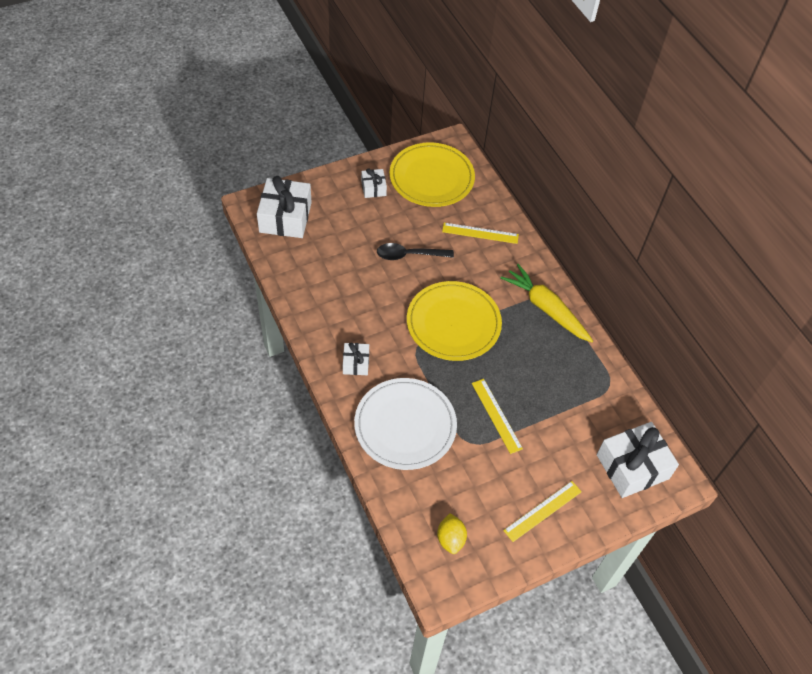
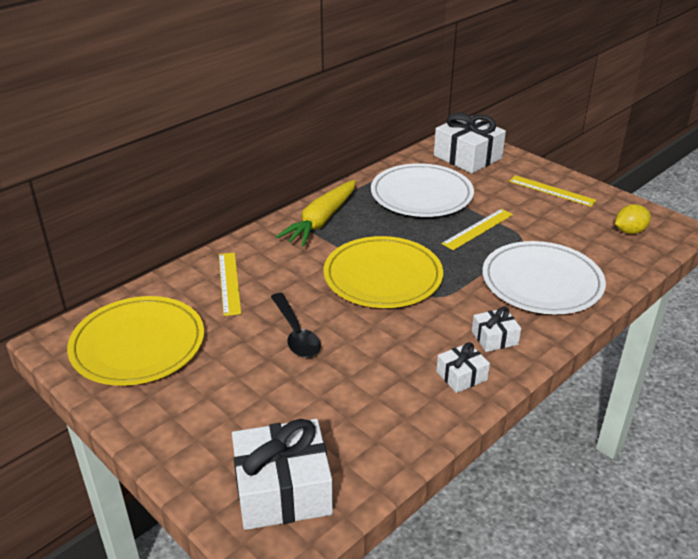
camera: 105 degrees left, 20 degrees down
(373, 188) = (178, 400): white gift -> white gift (461, 376)
(567, 395) = (421, 195): none -> white plate

